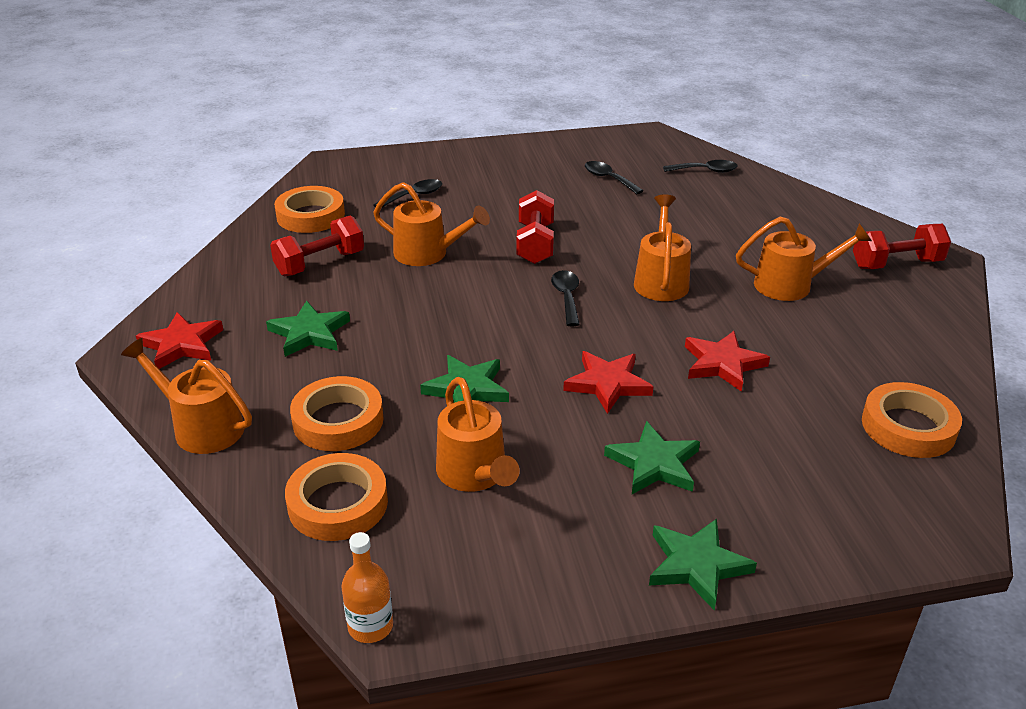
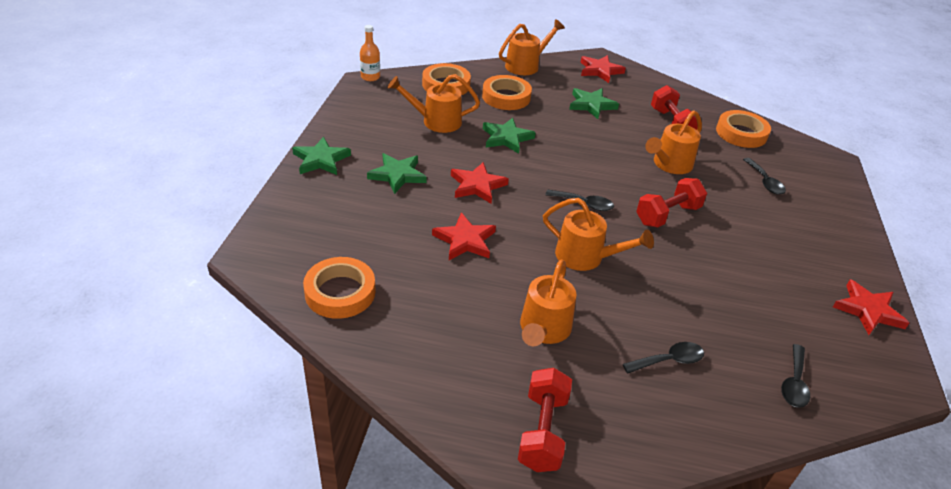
camera: 110 degrees right, 5 degrees up
(535, 244) = (667, 215): red dumbbell -> red dumbbell turned 60 degrees counterclockwise
(580, 145) = (868, 310): none -> red star
(608, 179) = (783, 300): black spoon -> black spoon (668, 360)

